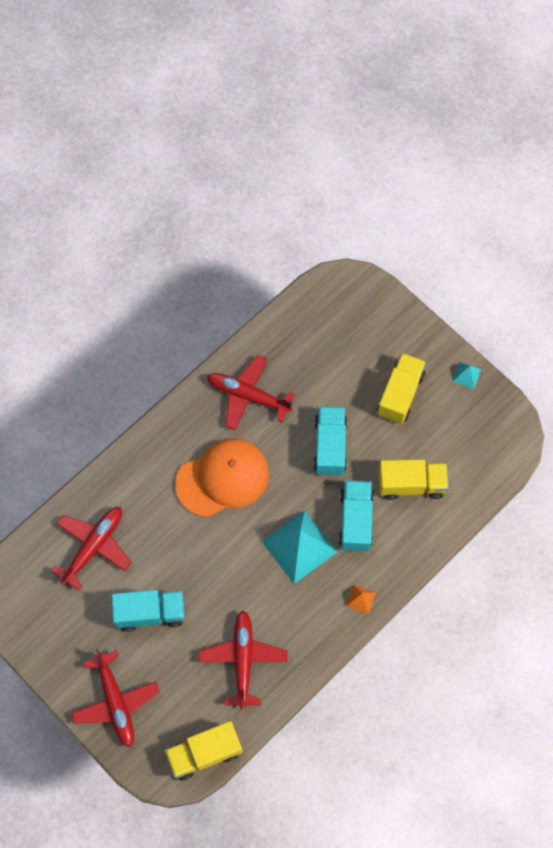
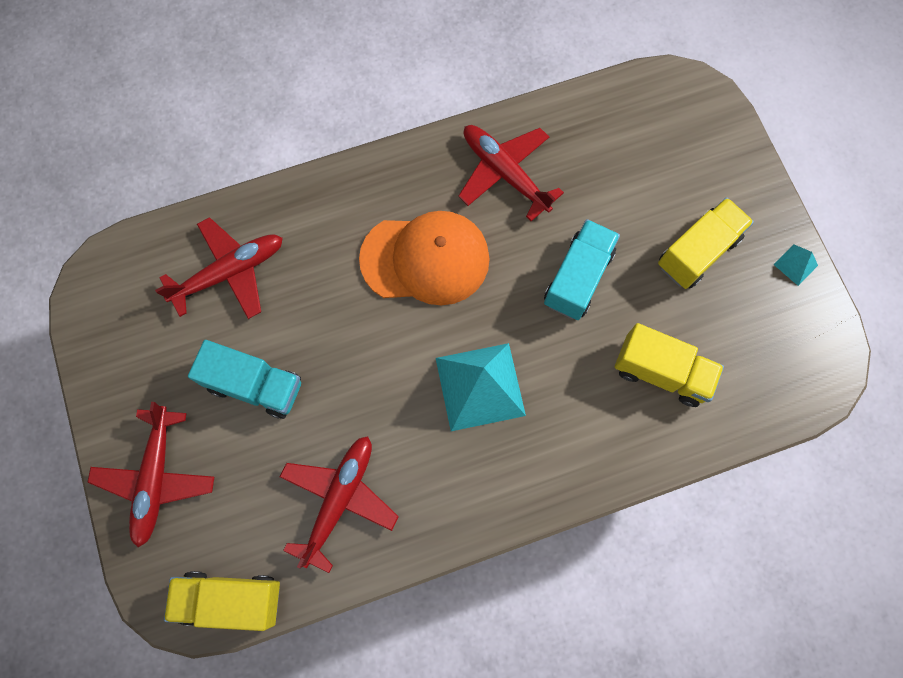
camera: 25 degrees right, 5 degrees up
(355, 520) = (567, 386): turquoise truck -> none
(360, 599) = (527, 491): orange pyramid -> none

